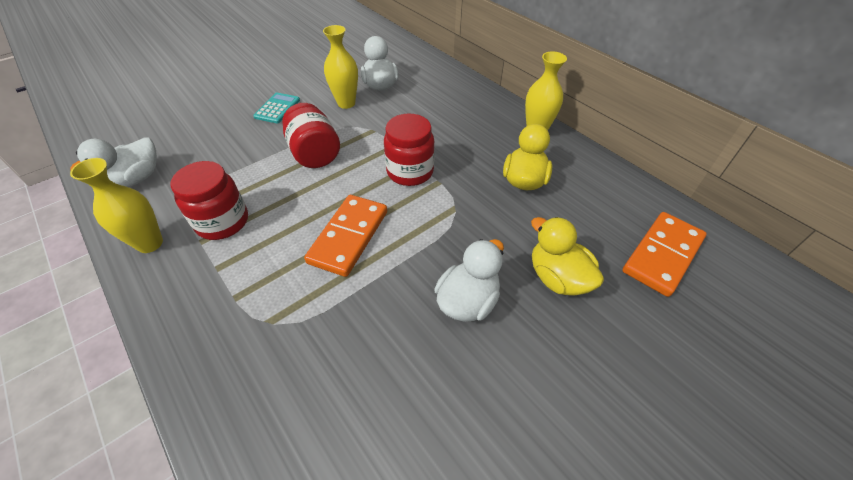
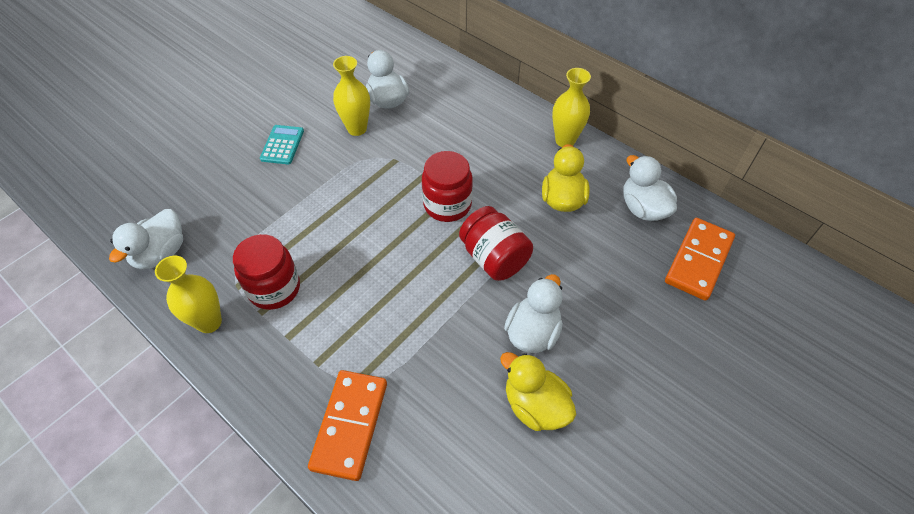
camera: 10 degrees left, 5 degrees up
(315, 153) = (342, 197): red jar -> red jar (494, 258)
(349, 237) = (406, 285): orange domino -> orange domino (350, 425)
(557, 278) = (608, 297): yellow duck -> yellow duck (535, 405)
(606, 198) = (643, 208): none -> white duck

